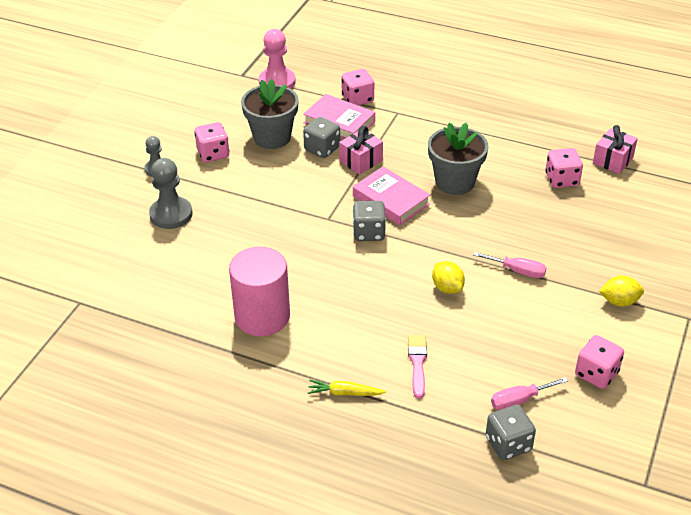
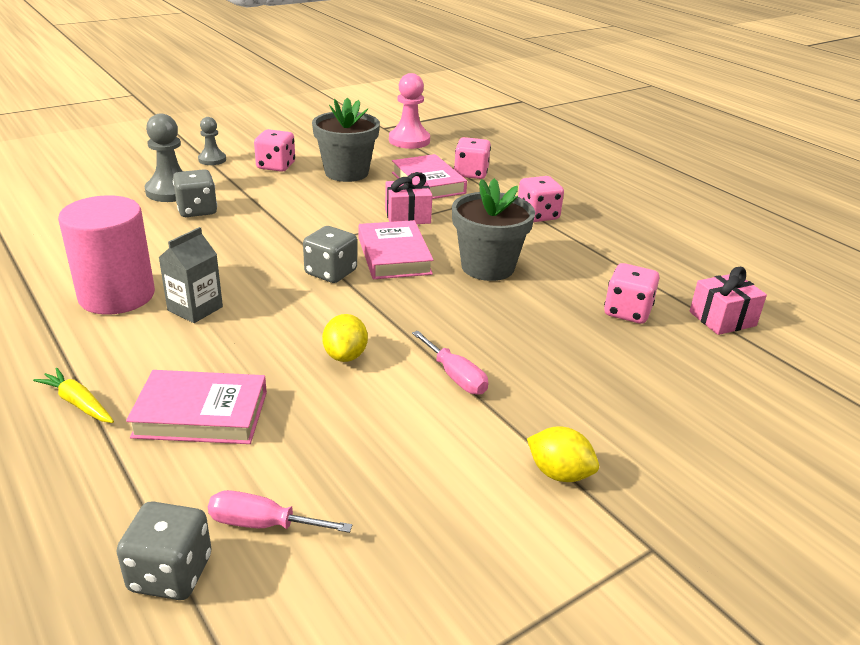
camera: 30 degrees right, 10 degrees down
(322, 149) = (381, 195): grey dice -> grey dice (197, 210)
(323, 301) = (195, 309): none -> grey carton
(417, 363) = (201, 414): pink brush -> pink book
(596, 374) = (415, 549): pink dice -> pink dice (537, 215)

